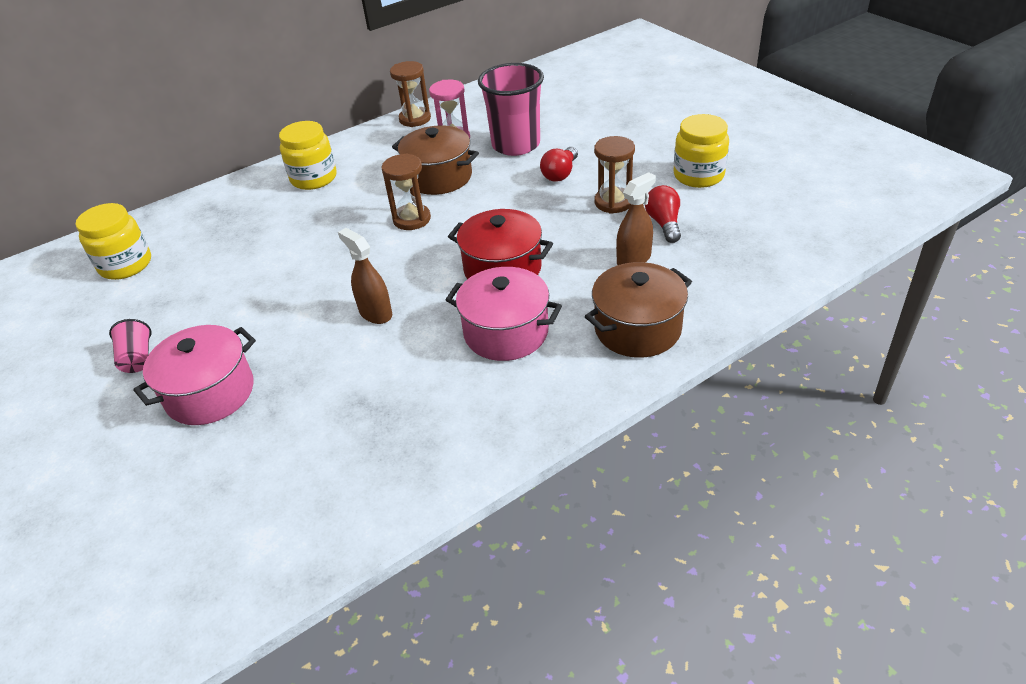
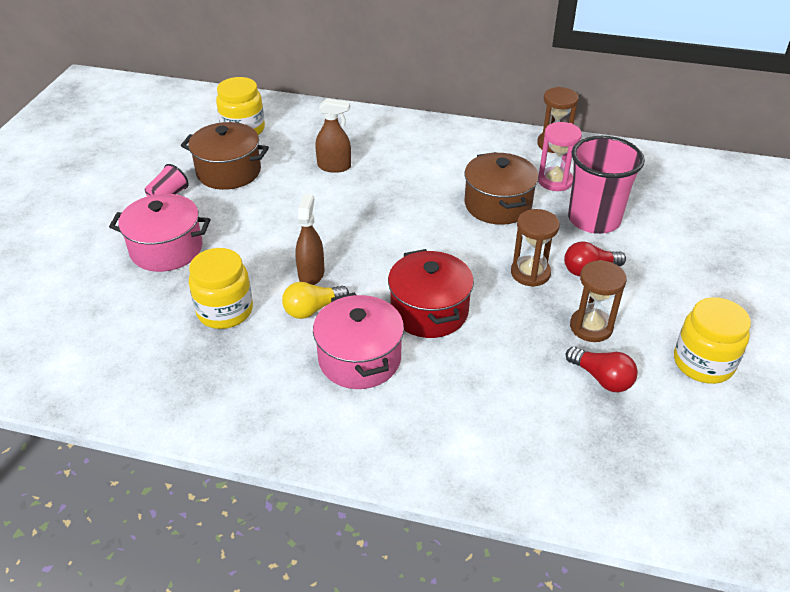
camera: 45 degrees right, 0 degrees up
(314, 178) = (419, 145): yellow jar -> yellow jar (225, 311)
(412, 219) = (431, 224): brown hourglass -> brown hourglass (530, 273)
(417, 332) = (312, 309): none -> yellow light bulb
(634, 259) = (529, 386): brown spray bottle -> brown spray bottle (334, 166)
(637, 329) = (443, 440): brown pot -> brown pot (229, 172)
(664, 223) = (601, 378): red light bulb -> red light bulb turned 90 degrees clockwise

